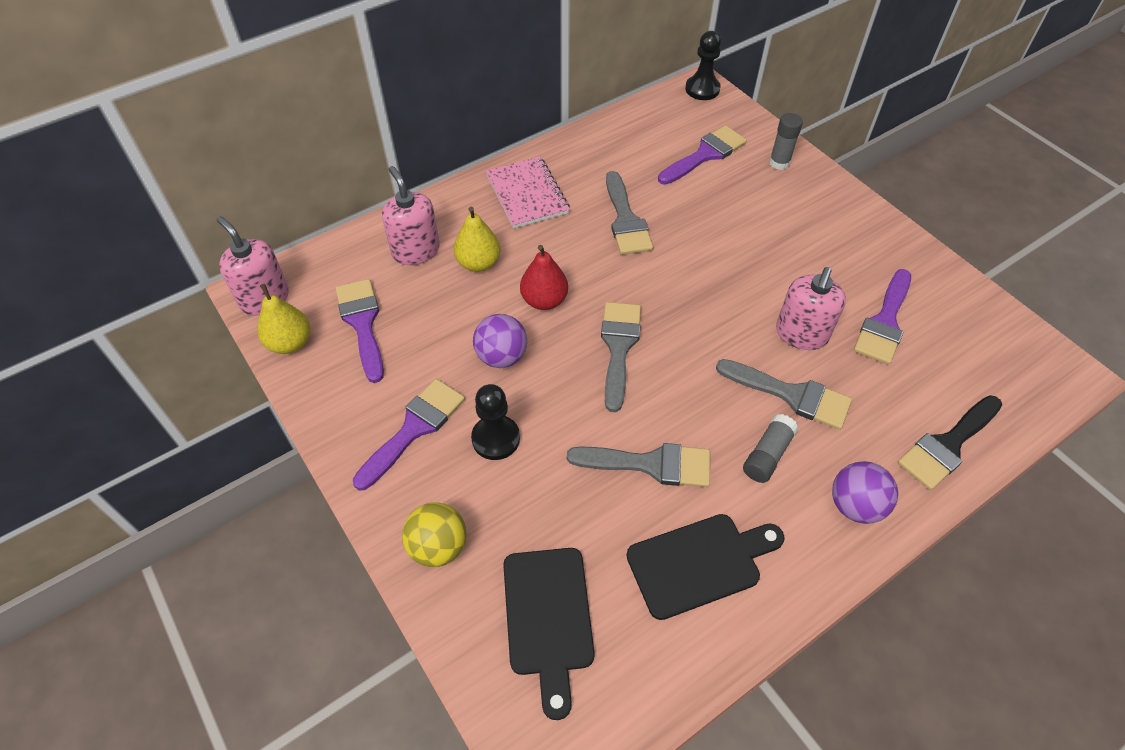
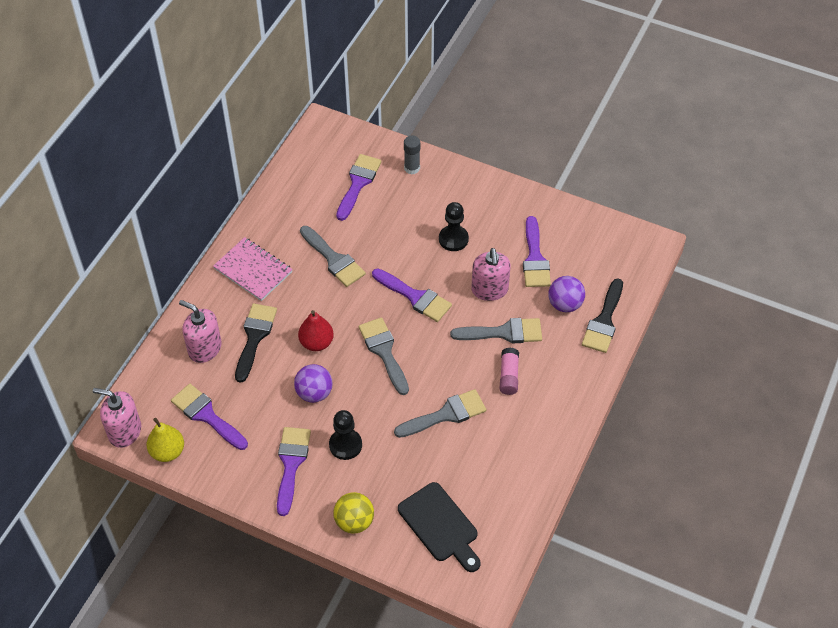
camera: 30 degrees left, 0 degrees up
(478, 263) = (254, 337): yellow pear -> black brush
(698, 301) = (415, 297): none -> purple brush
(699, 563) = (504, 455): black cutting board -> none
(702, 89) = (325, 128): black pawn -> black pawn (453, 239)
(767, 455) = (509, 376): grey glue stick -> pink glue stick
(855, 505) = (570, 381): purple ball -> purple ball (565, 304)

